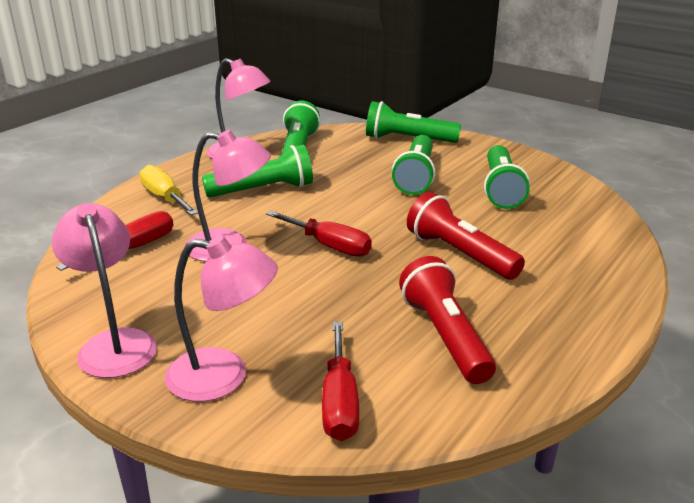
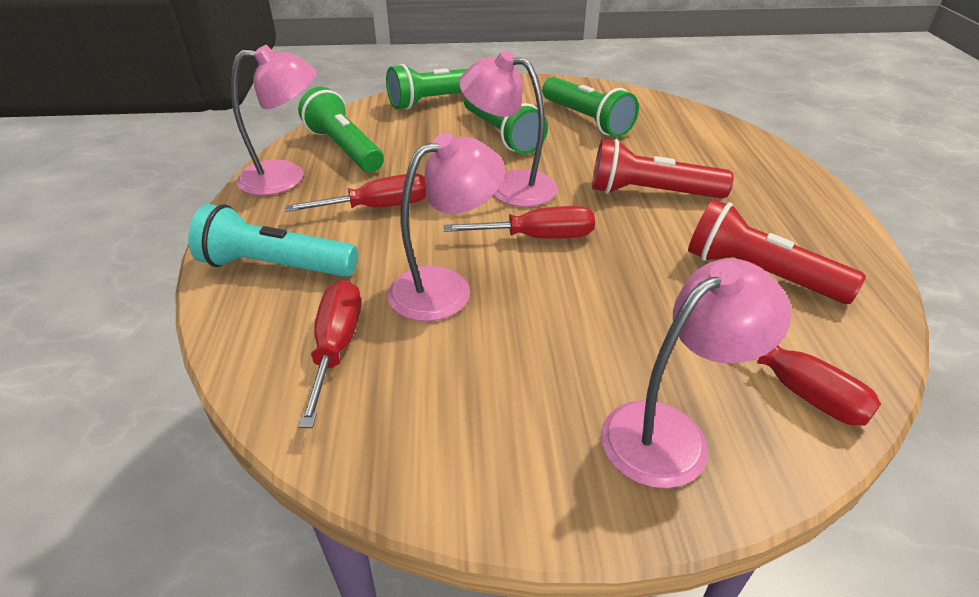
camera: 40 degrees left, 10 degrees up
(114, 343) = (506, 476): pink lamp -> pink lamp (509, 186)
(165, 198) = (275, 266): yellow screwdriver -> turquoise flashlight
(263, 190) = (378, 207): green flashlight -> red screwdriver

